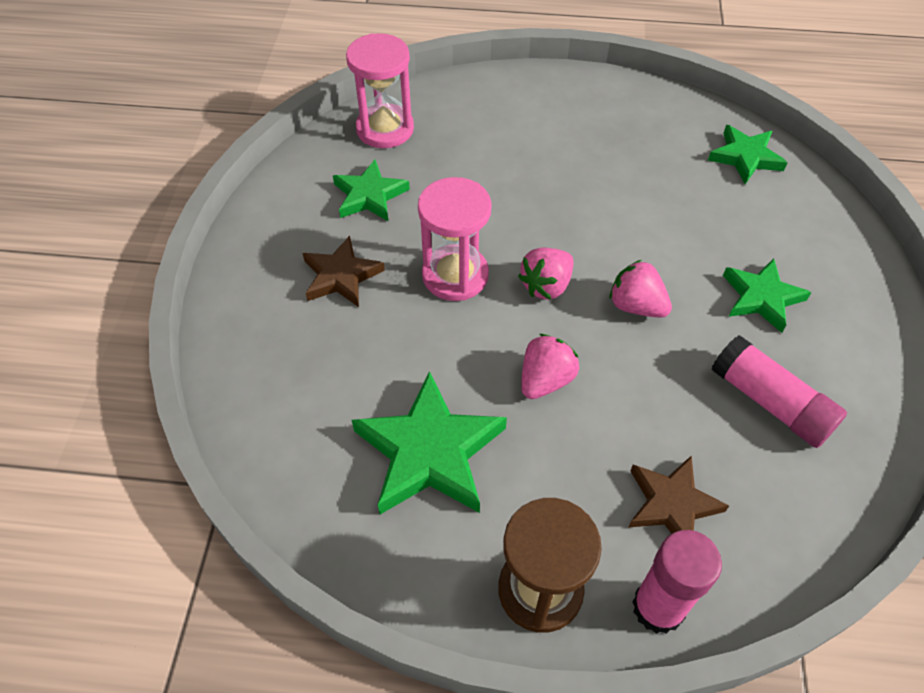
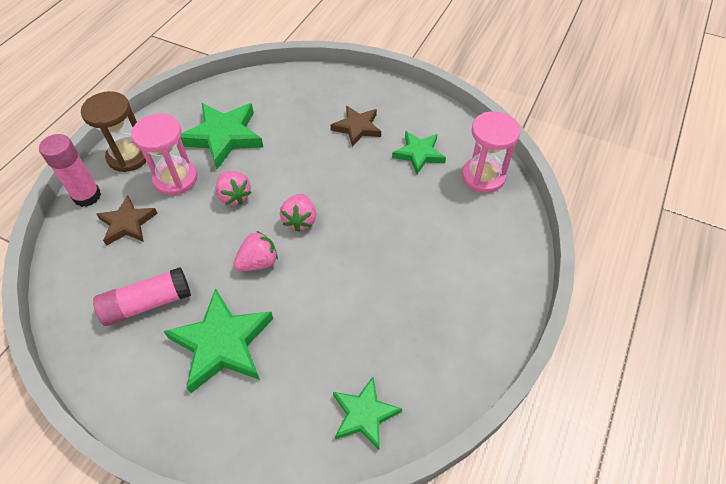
camera: 110 degrees right, 0 degrees up
(455, 275) = (332, 178): pink hourglass -> pink hourglass (175, 178)
(546, 286) = (300, 220): pink strawberry -> pink strawberry turned 150 degrees counterclockwise
(761, 297) = (222, 343): green star -> green star, size x1.61

